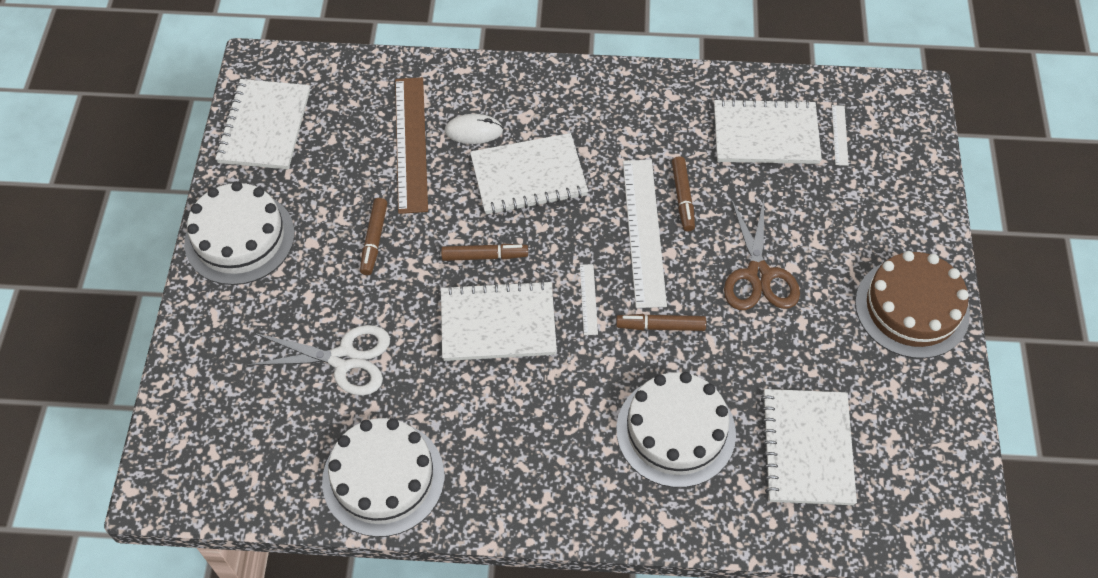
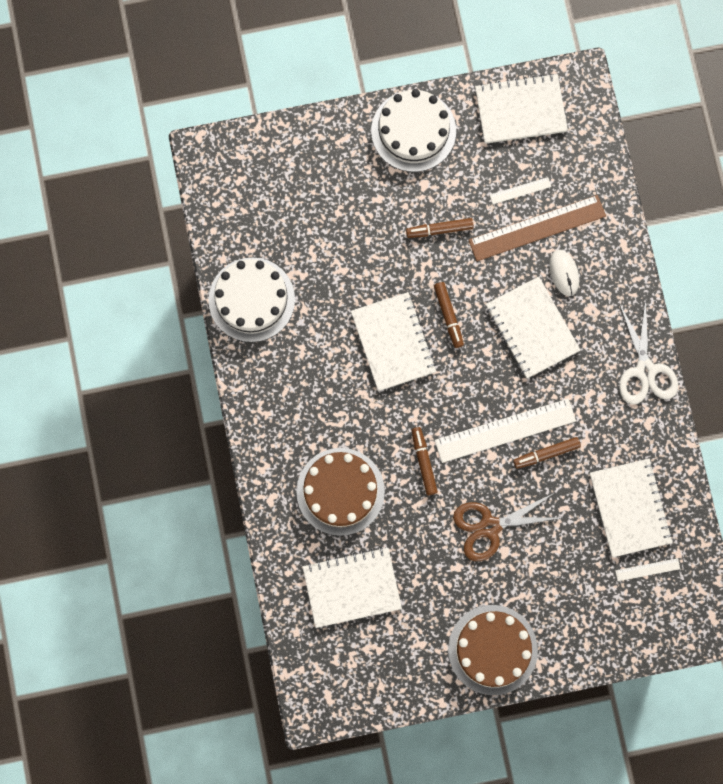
camera: 75 degrees right, 20 degrees up
(344, 359) = (334, 242): white scissors -> white scissors (645, 370)
(588, 299) = (432, 403): white ruler -> white ruler (520, 191)
(675, 431) = (340, 491): white cake -> brown cake

